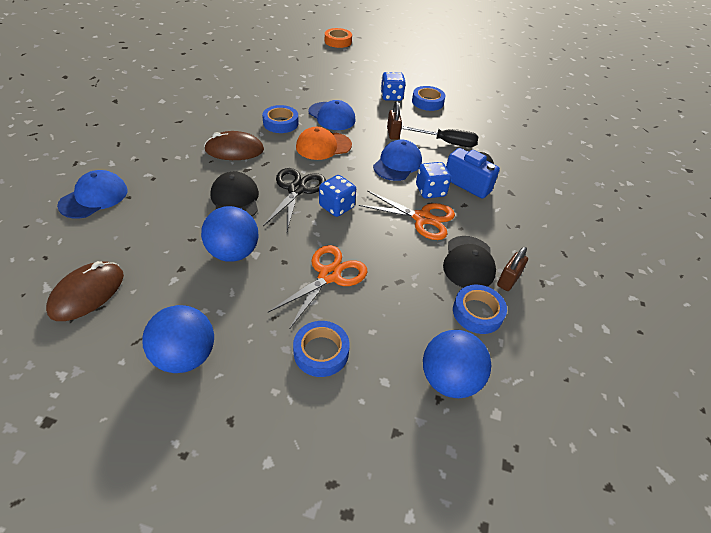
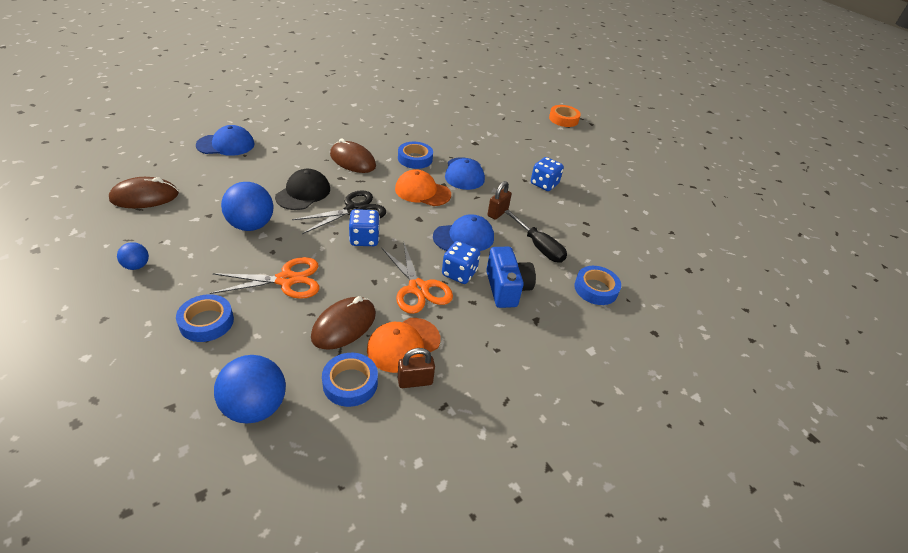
camera: 40 degrees right, 5 degrees down
(186, 356) = (137, 266): blue ball -> blue ball, size x0.51
(416, 278) = (344, 325): none -> brown mouse
(427, 102) = (574, 205): blue tape -> blue tape (595, 289)
(468, 262) = (403, 345): black cap -> orange cap

